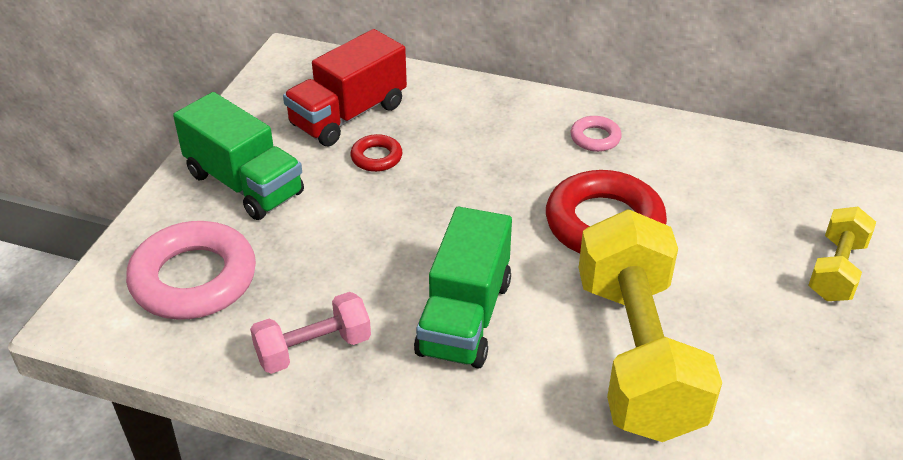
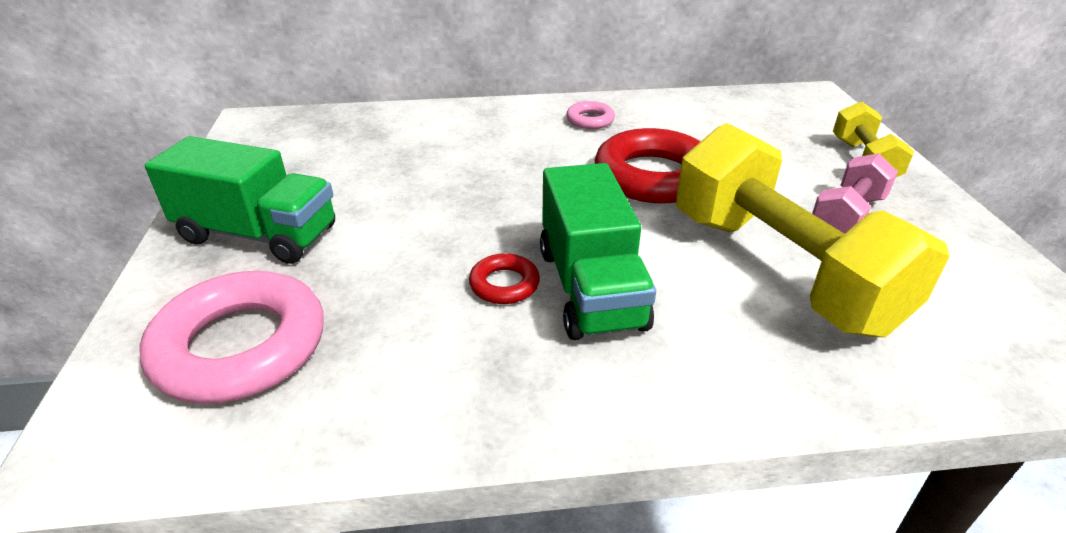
camera: 25 degrees left, 5 degrees down
(313, 349) = (444, 374): pink dumbbell -> pink dumbbell (847, 216)
(348, 115) = (343, 152): red truck -> none
(376, 157) = (396, 178): red ring -> red ring (504, 284)

